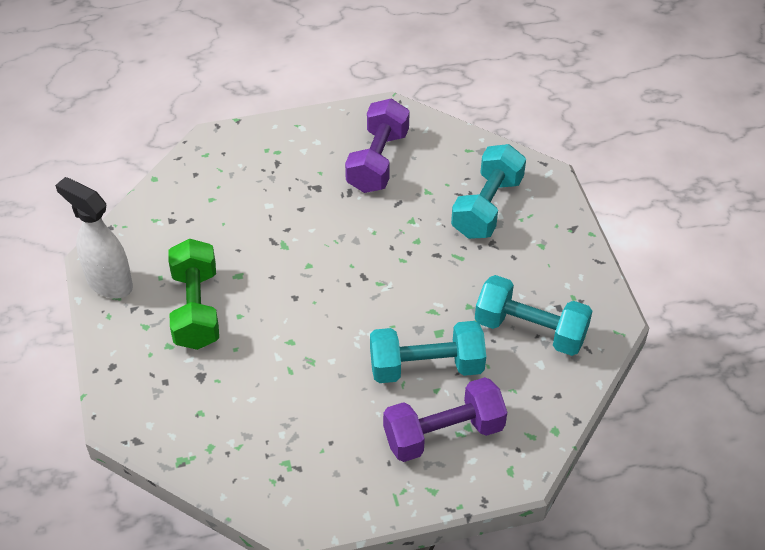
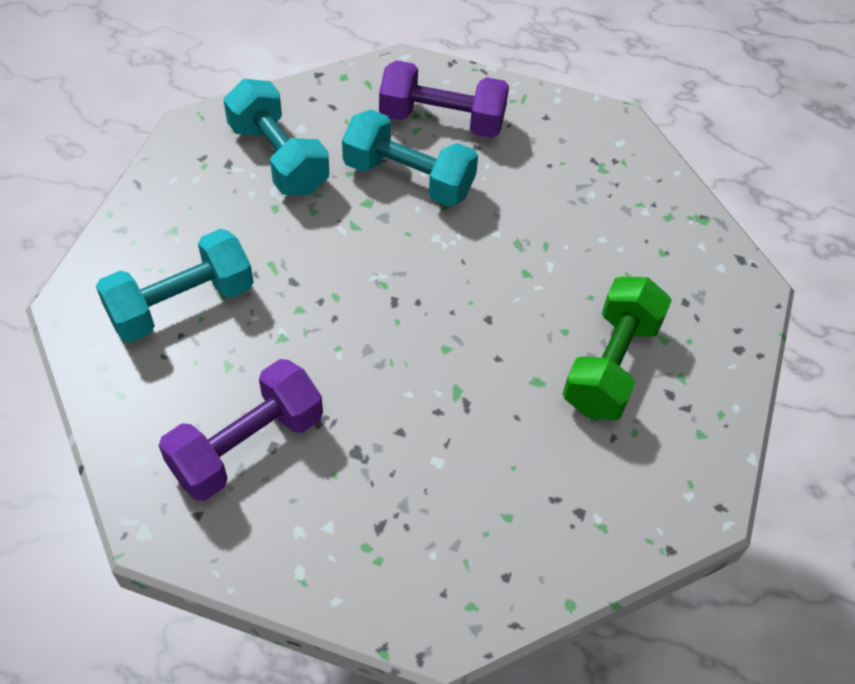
camera: 150 degrees left, 5 degrees up
(109, 283) = (704, 459): white spray bottle -> none

